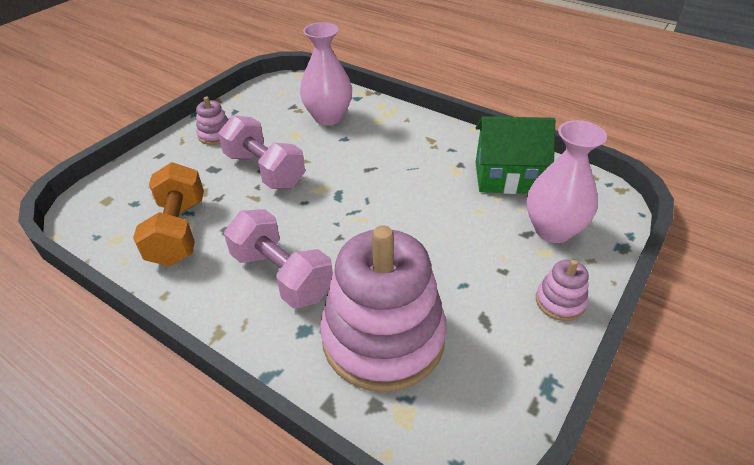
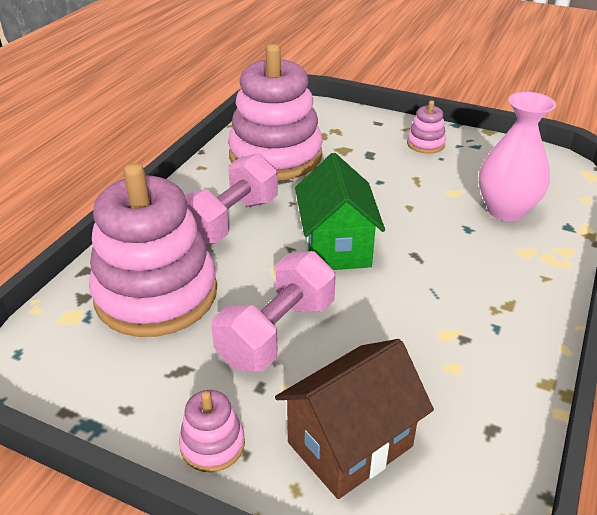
camera: 80 degrees right, 5 degrees down
(178, 231) = (275, 156): orange dumbbell -> pink stacking toy
(265, 170) = (380, 184): pink dumbbell -> pink dumbbell (277, 333)
(506, 178) = (454, 391): green house -> green house (336, 247)
(553, 230) = (350, 444): pink vase -> brown house

